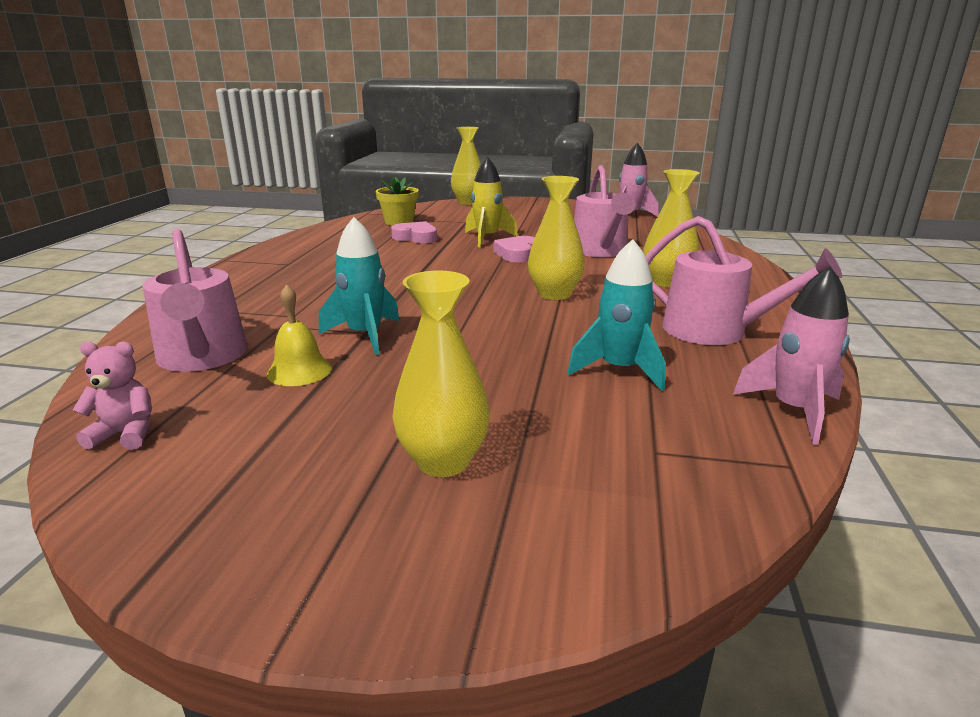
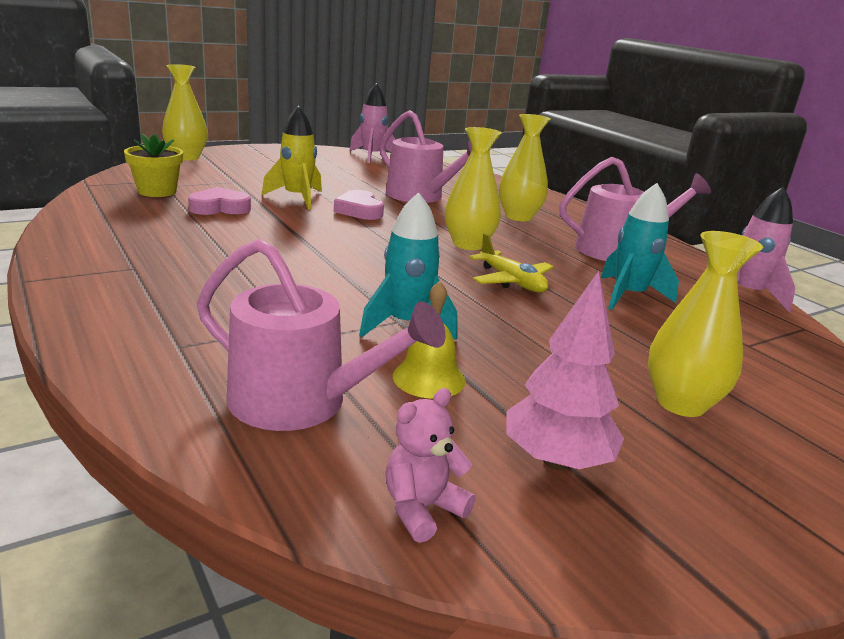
camera: 45 degrees left, 0 degrees up
(252, 449) = (556, 461): none -> pink tree
(524, 329) = (511, 281): none -> yellow plane

